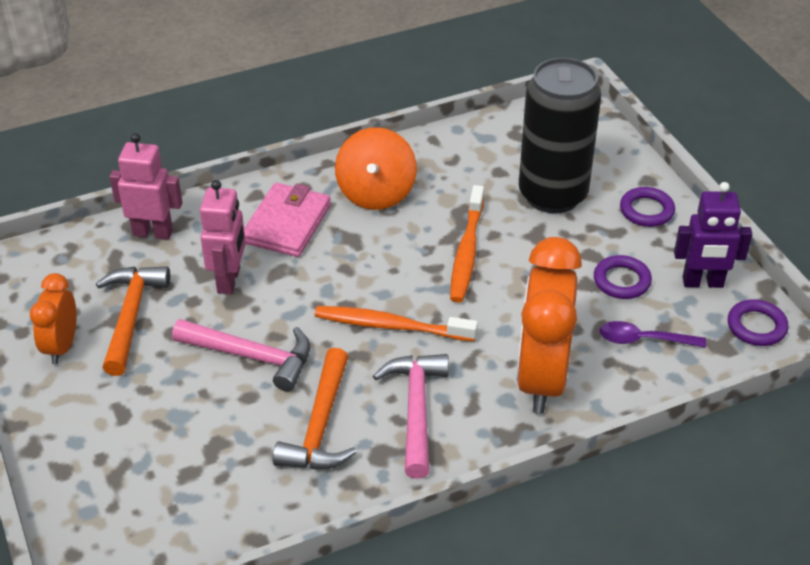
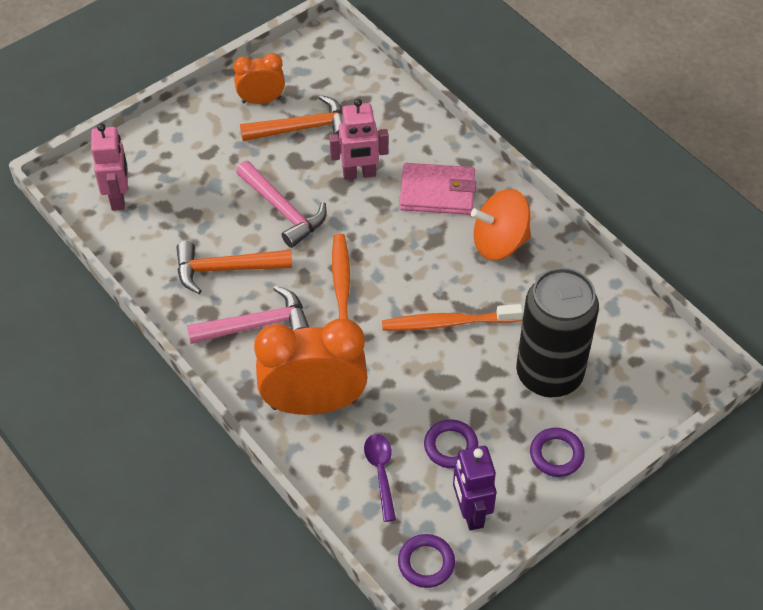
camera: 75 degrees right, 10 degrees up
(153, 232) = (396, 112): pink robot -> pink robot (118, 198)
(251, 356) = (283, 210): pink hammer -> pink hammer turned 45 degrees counterclockwise

